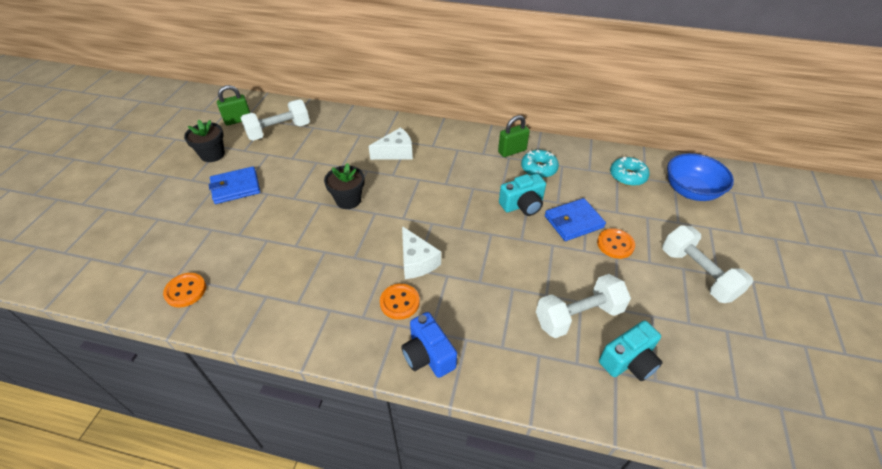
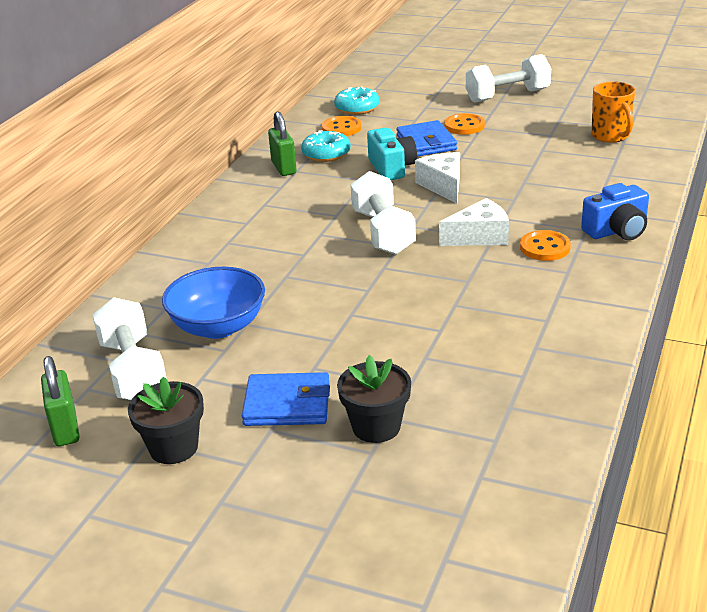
camera: 80 degrees left, 15 degrees down
(185, 291) = (525, 424): orange button -> orange button (341, 128)
(236, 187) = (287, 404): blue wallet -> blue wallet turned 75 degrees counterclockwise
(348, 200) = (351, 289): black flower pot -> black flower pot (376, 427)
(396, 152) = (251, 252): white cheese -> white cheese (443, 186)
(578, 316) = (560, 152): white dumbbell -> white dumbbell (383, 232)
(628, 361) = (611, 136): turquoise camera -> orange mug
(690, 191) = (390, 83): blue bowl -> blue bowl (218, 327)

